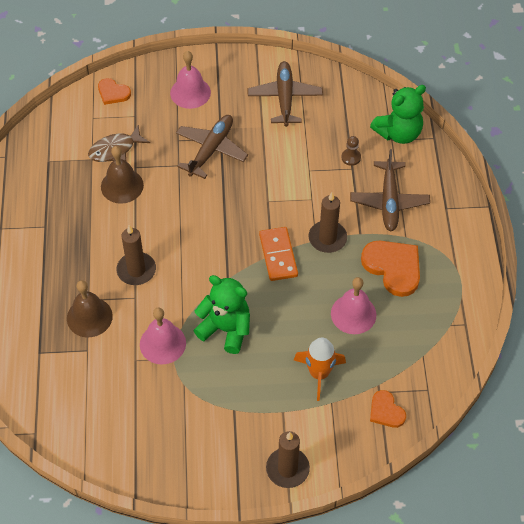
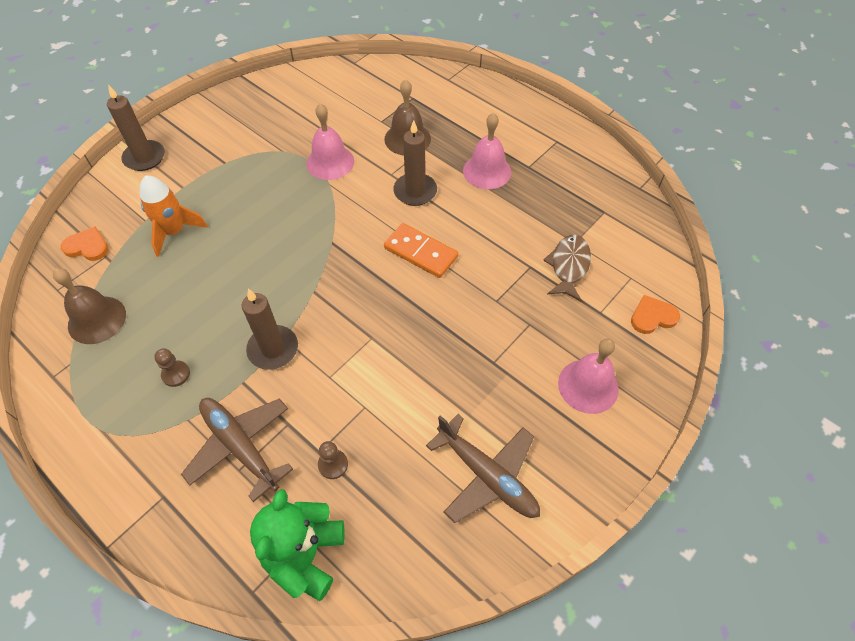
camera: 135 degrees right, 0 degrees up
(122, 185) = (517, 242): brown bell -> brown bell (97, 319)
(211, 149) = (487, 342): brown plane -> none
(226, 329) = (290, 206): green teddy bear -> none
(278, 255) = (306, 295): orange domino -> orange domino (420, 252)
(353, 314) = (183, 299): pink bell -> pink bell (487, 171)
(393, 267) = (176, 374): orange heart -> brown pawn

